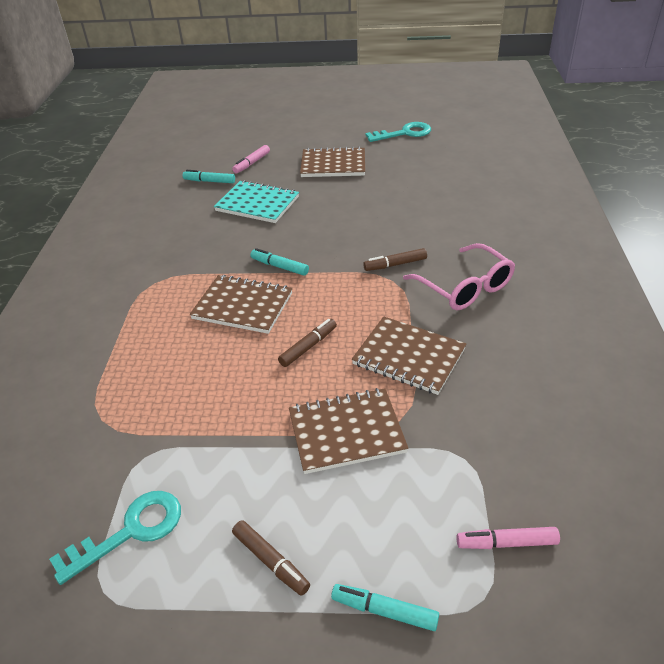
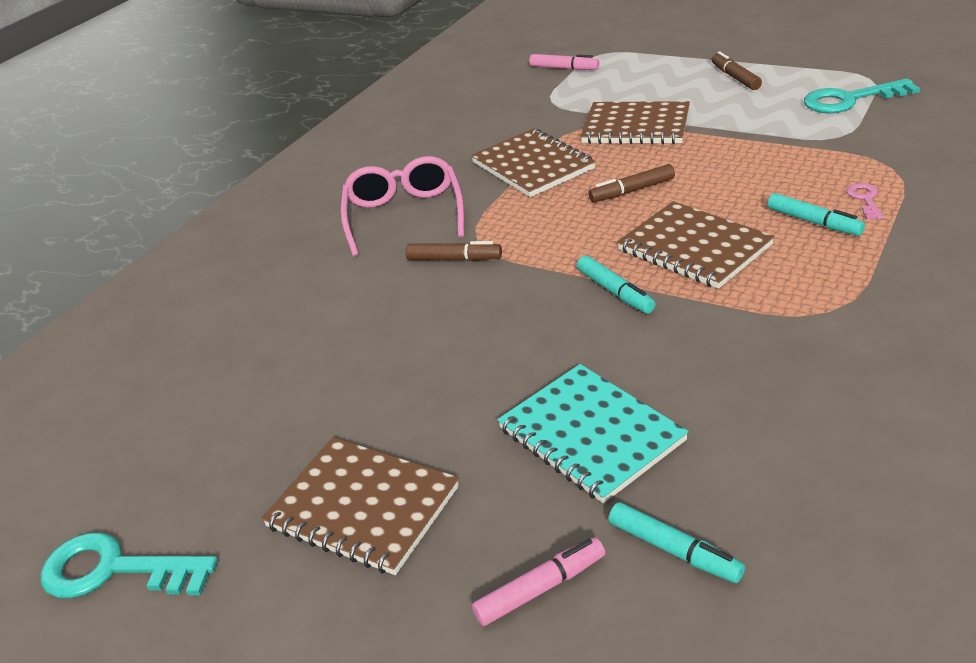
camera: 150 degrees left, 5 degrees down
(127, 376) = (865, 199): none -> pink key
(384, 610) = (666, 56): turquoise marker -> turquoise marker (814, 222)

